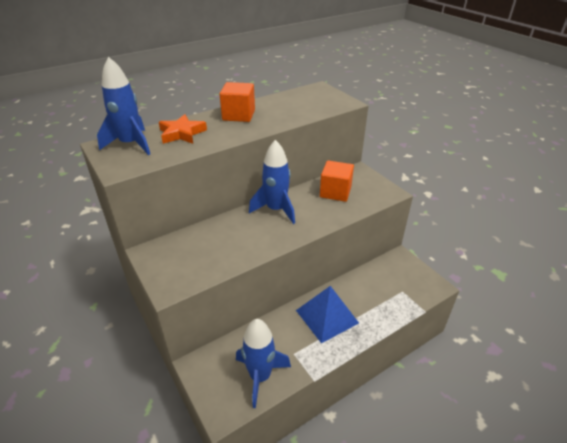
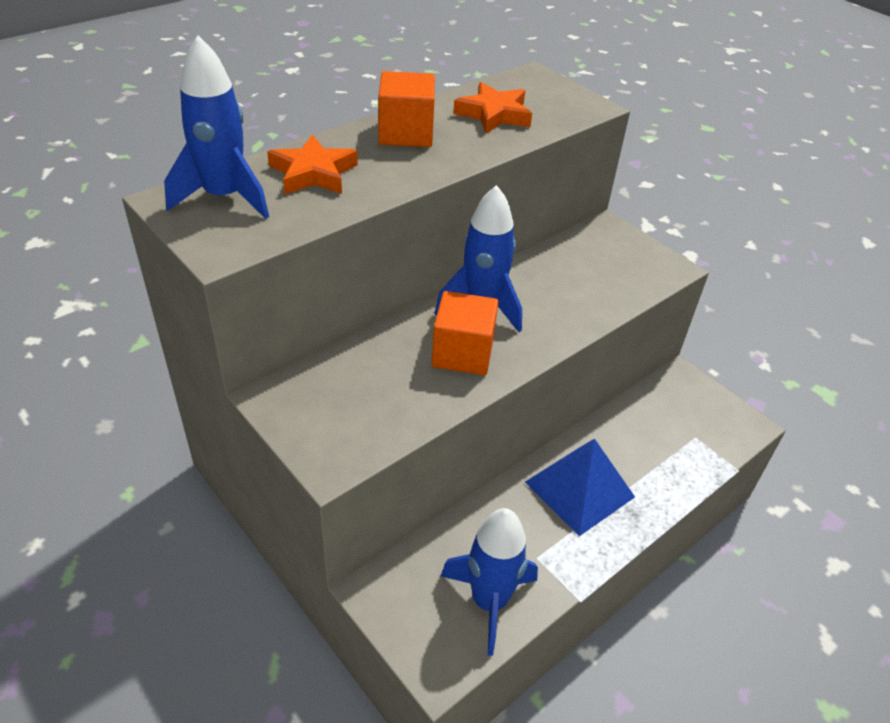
camera: 10 degrees left, 5 degrees up
(290, 106) = (494, 114): none -> orange star
(335, 192) = (577, 269): orange cube -> orange cube (462, 353)

